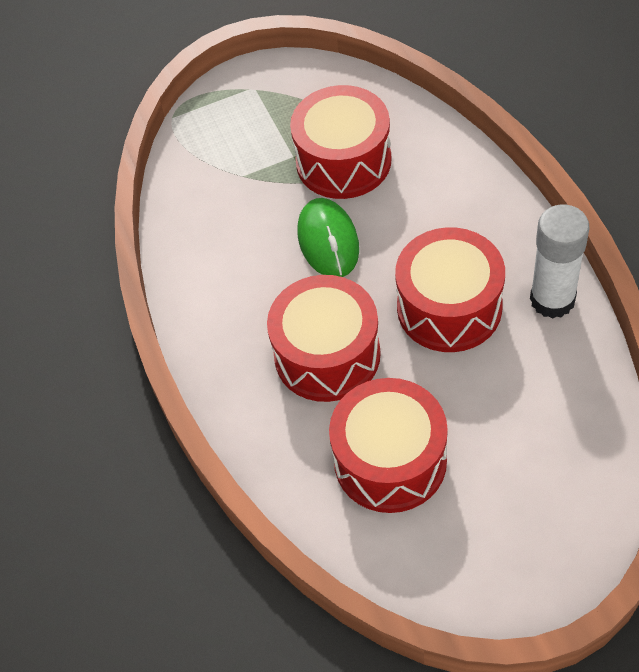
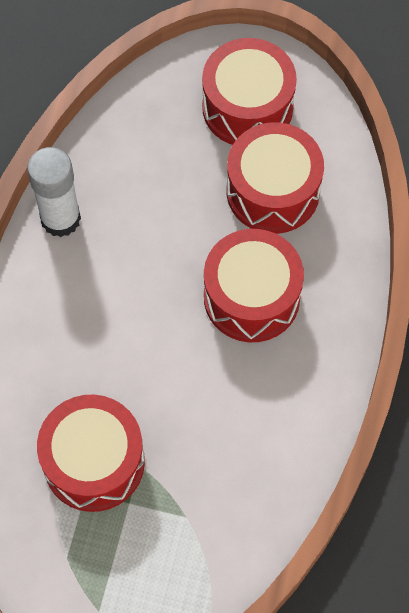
camera: 150 degrees left, 10 degrees up
(328, 241) = (171, 393): green mouse -> none
(449, 307) = (135, 267): red drum -> red drum (247, 107)

